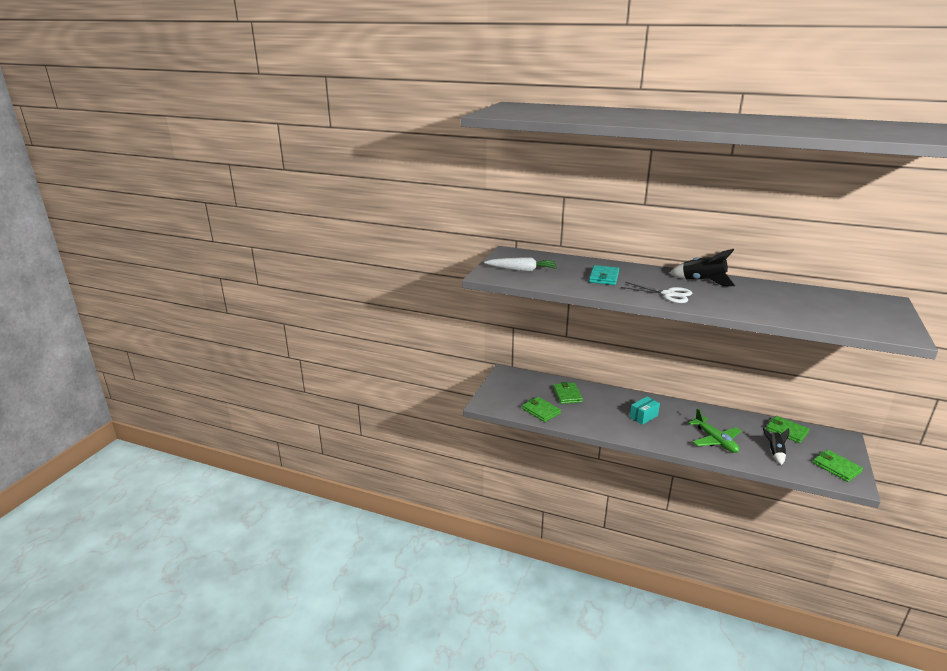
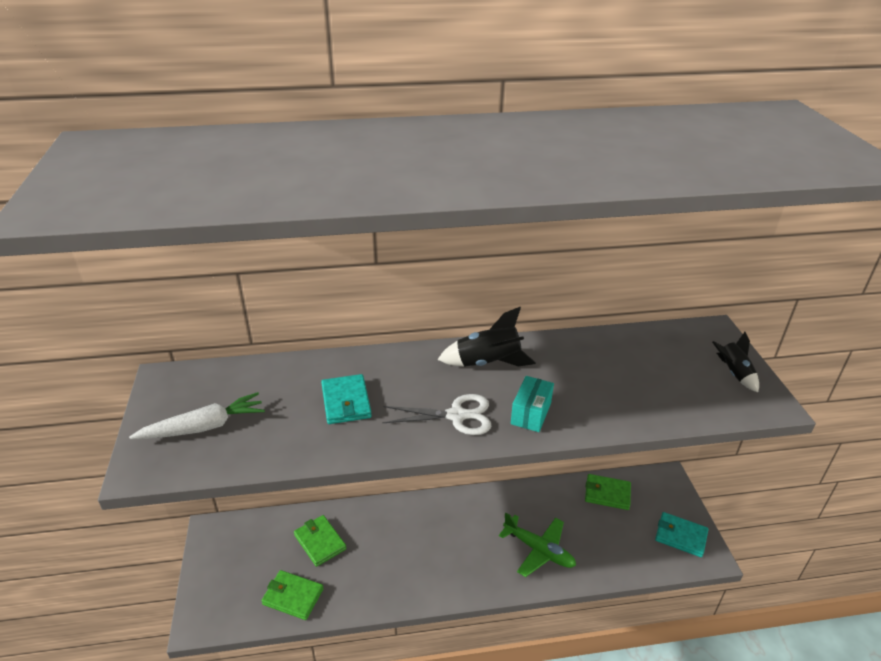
camera: 30 degrees left, 10 degrees up
(643, 416) = (437, 542): turquoise box -> turquoise box (531, 413)
(775, 453) = (610, 541): black rocket -> black rocket (734, 373)
(836, 467) = (680, 536): green wallet -> turquoise wallet

